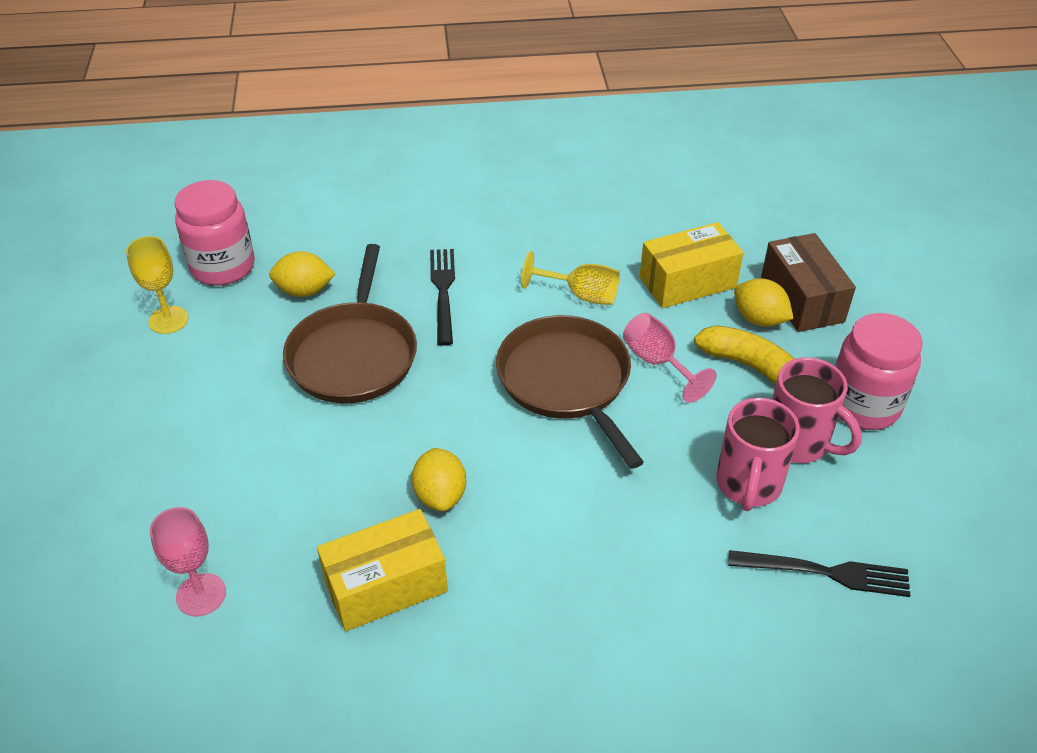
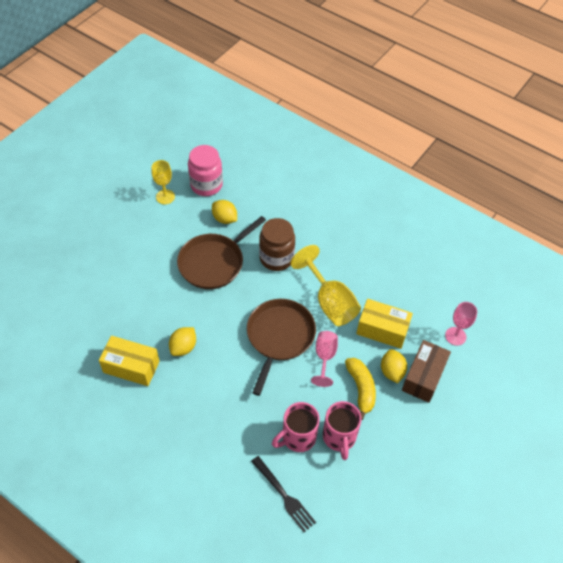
camera: 40 degrees right, 10 degrees up
(201, 595) = (74, 321): pink goblet -> pink goblet (455, 336)
(443, 291) = (276, 258): black fork -> brown jar
(581, 295) = (329, 301): yellow goblet -> yellow goblet, size x1.63
(863, 406) = (387, 445): pink jar -> none

